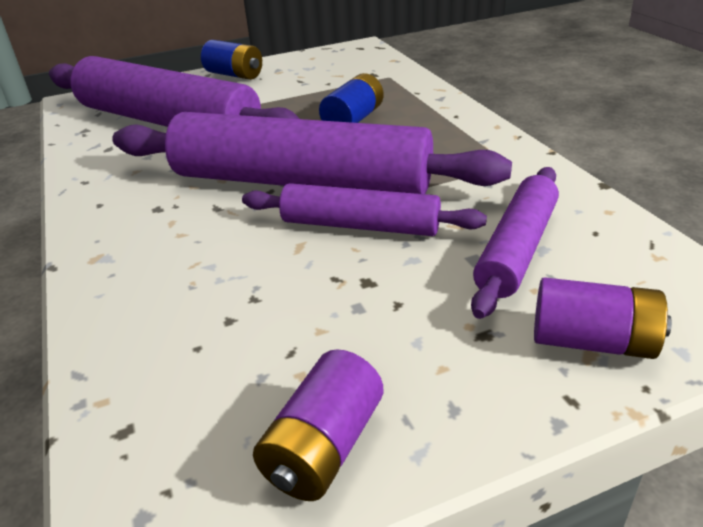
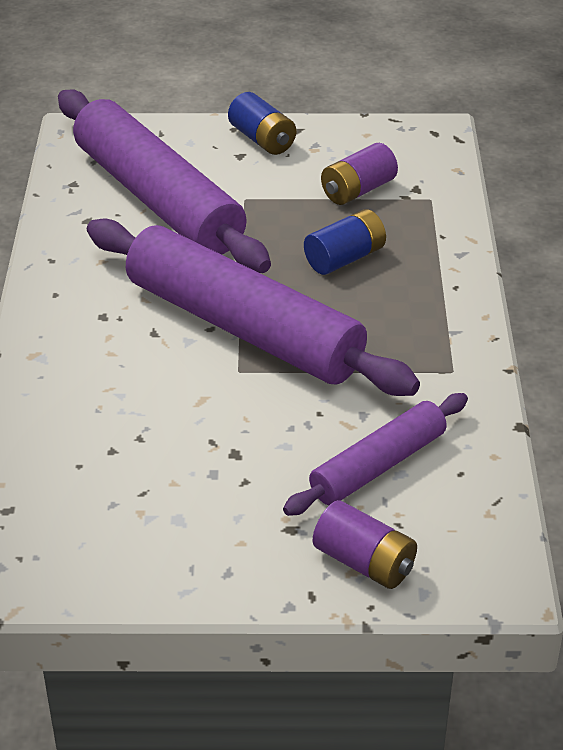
camera: 20 degrees right, 5 degrees up
(324, 447) = (127, 566): purple battery -> purple battery (358, 190)
(360, 225) = (265, 396): purple rolling pin -> none

